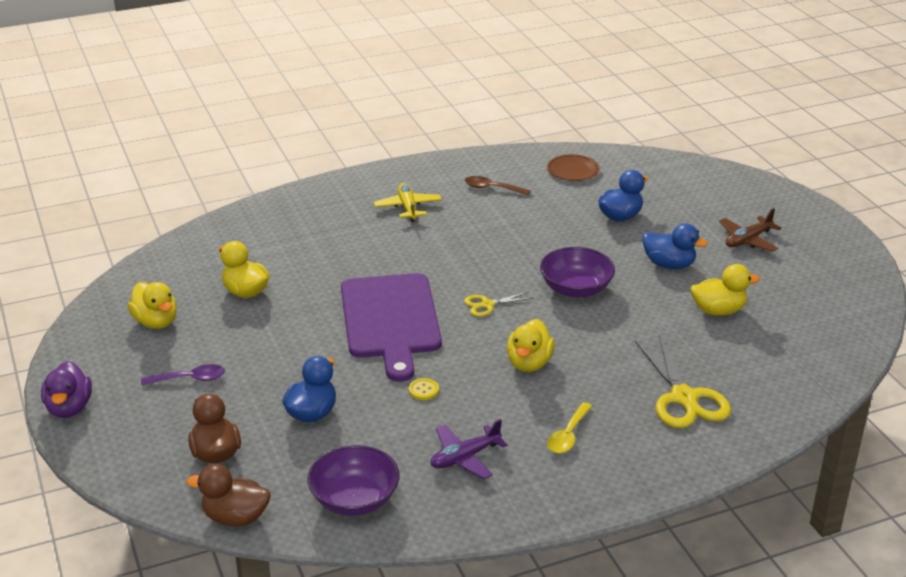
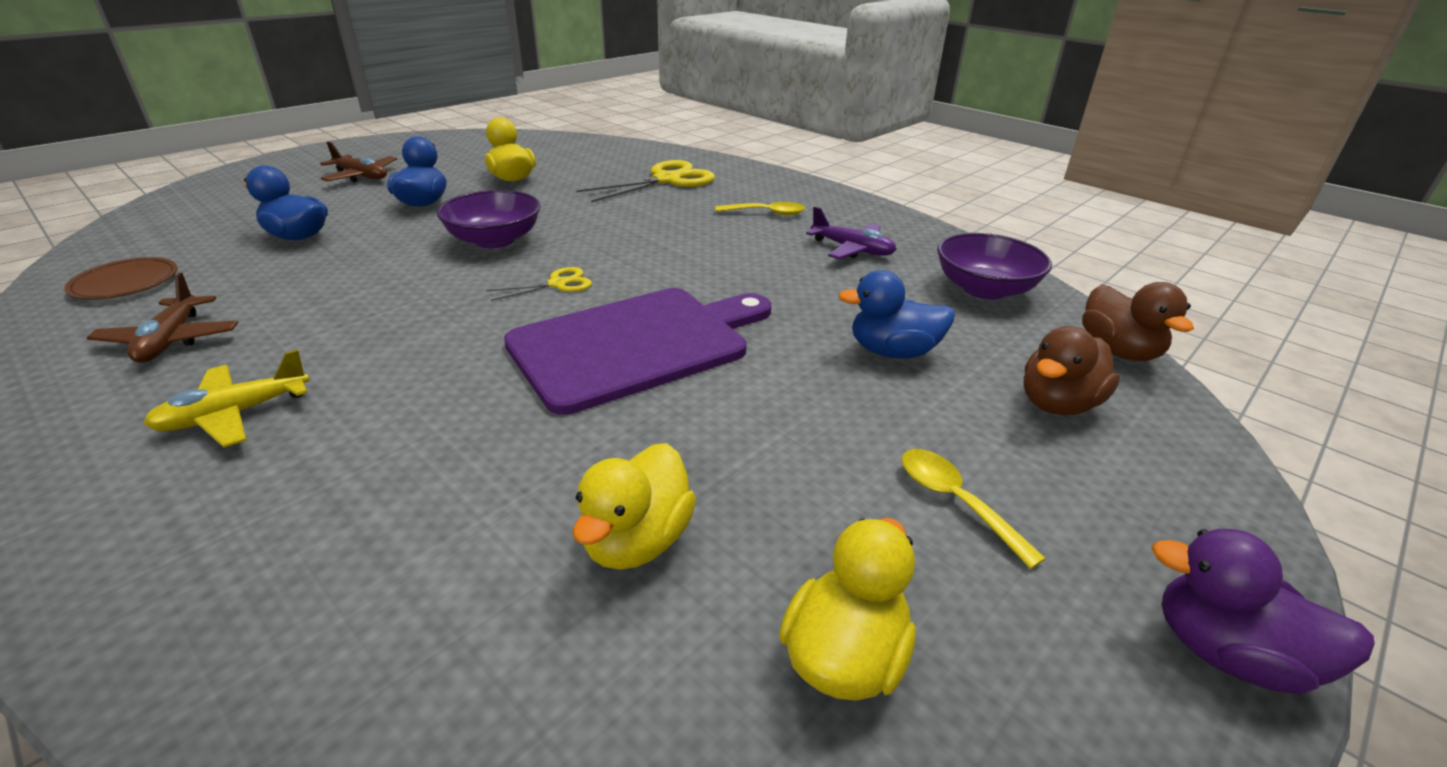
camera: 115 degrees left, 0 degrees up
(69, 408) = (1227, 653): purple duck -> purple duck turned 120 degrees counterclockwise
(190, 379) = (955, 501): purple spoon -> yellow spoon
(423, 390) = (770, 289): yellow button -> none
(487, 305) = (557, 284): yellow scissors -> yellow scissors turned 75 degrees counterclockwise
(492, 188) = (171, 340): brown spoon -> brown plane
(529, 363) = (666, 243): yellow duck -> none

